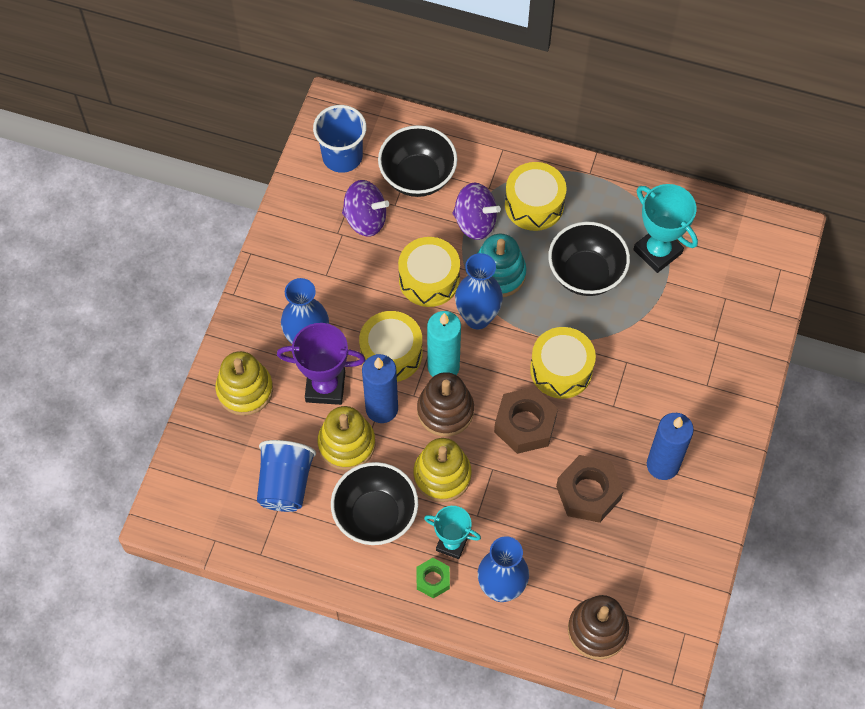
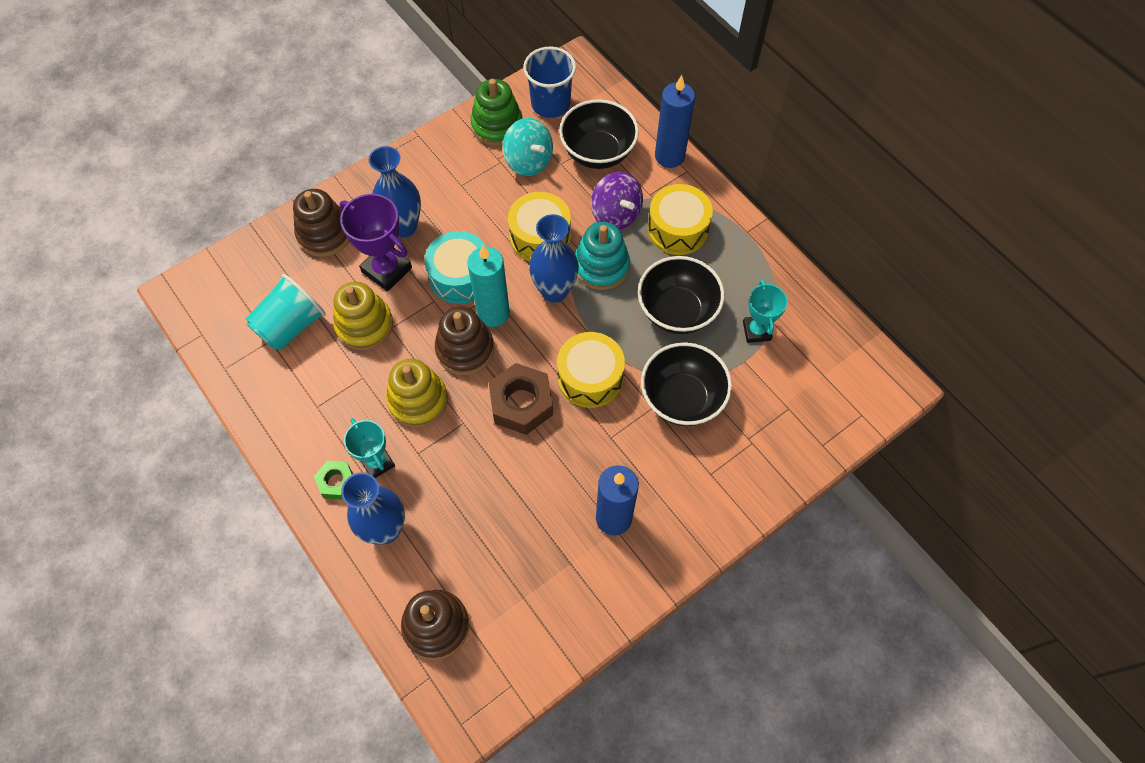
camera: 35 degrees right, 0 degrees up
(245, 390) = (324, 234): yellow stacking toy -> brown stacking toy
(285, 484) = (291, 326): blue cup -> turquoise cup
(312, 204) = (497, 126): none -> green stacking toy
(365, 219) = (528, 161): purple spinning top -> turquoise spinning top
(375, 515) = (337, 397): black bowl -> black bowl (682, 399)
(382, 409) = (415, 315): blue candle -> blue candle (669, 156)
(391, 354) = (460, 276): yellow drum -> turquoise drum
(588, 493) = (527, 498): brown nut -> none
(657, 251) = (756, 331): turquoise trophy -> turquoise trophy, size x0.66

